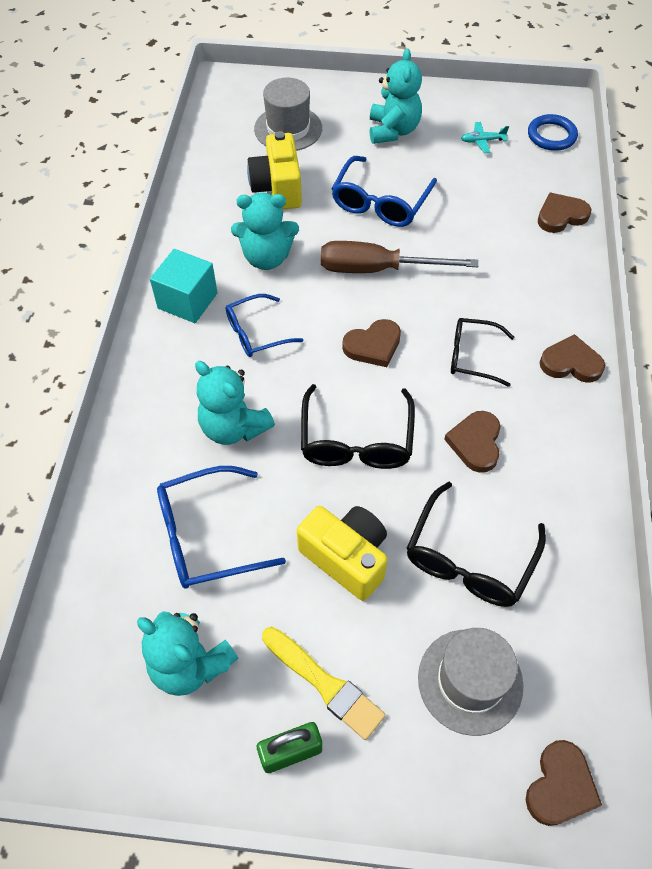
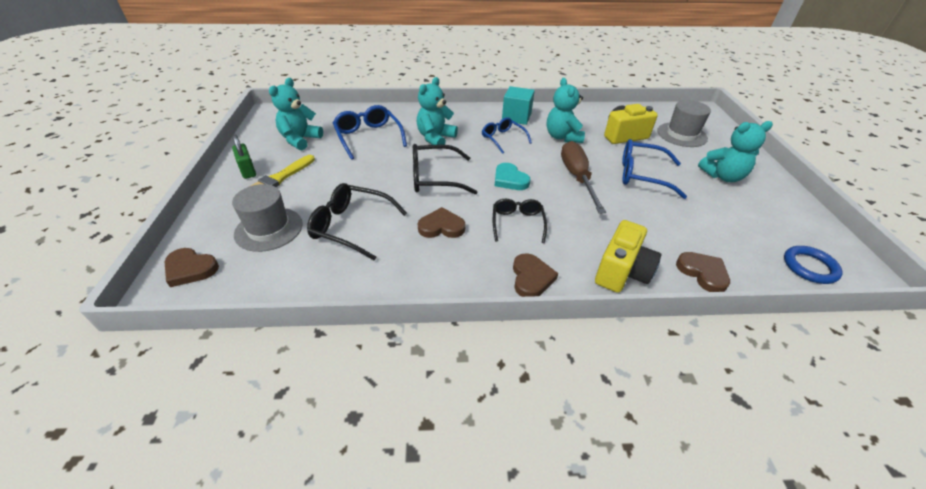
camera: 80 degrees right, 15 degrees down
(346, 558) = (354, 179): yellow camera -> yellow camera (621, 272)
(373, 346) = (510, 179): brown heart -> turquoise heart
(482, 141) = (757, 222): turquoise plane -> none

